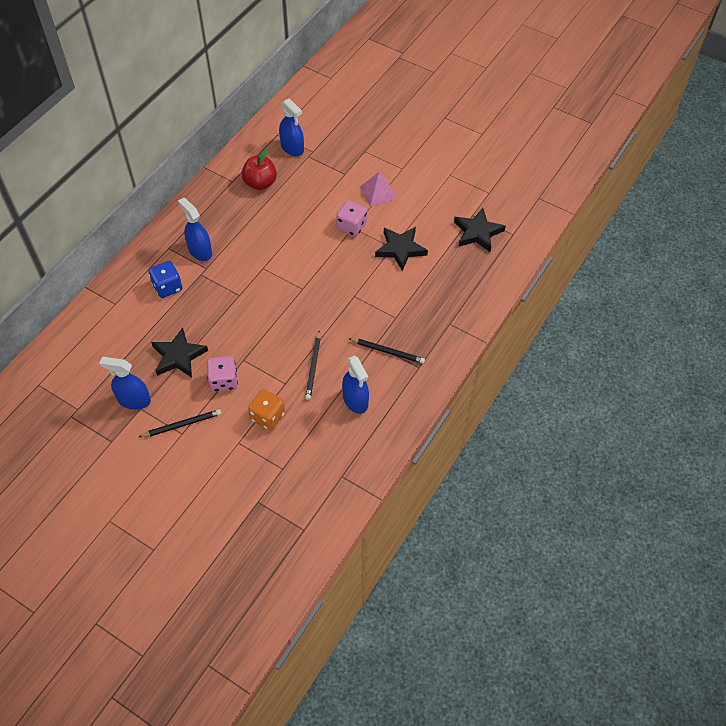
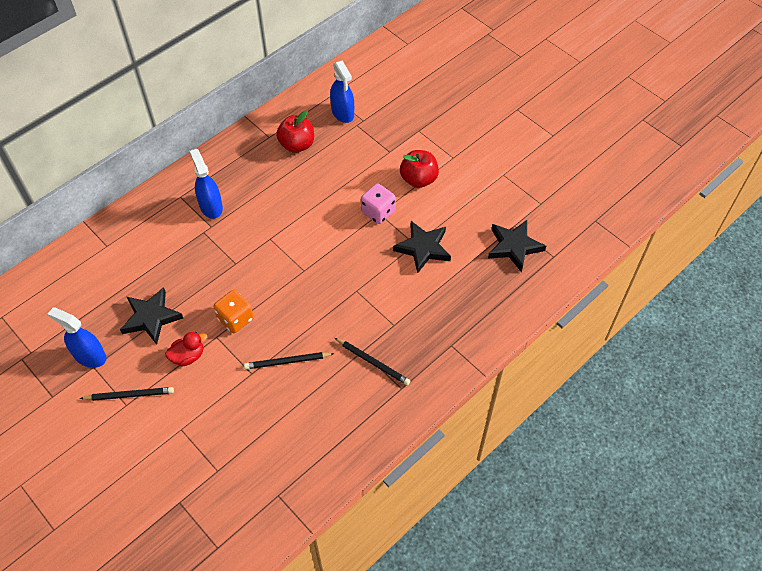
camera: 15 degrees right, 0 degrees up
(167, 287) = (165, 239): blue dice -> none
(223, 381) = (188, 356): pink dice -> red duck
(267, 416) = (221, 407): orange dice -> orange dice (235, 319)
(313, 367) = (287, 362): black pencil -> black pencil turned 60 degrees clockwise
(355, 400) = (320, 410): blue spray bottle -> none
(378, 192) = (418, 179): pink pyramid -> red apple

